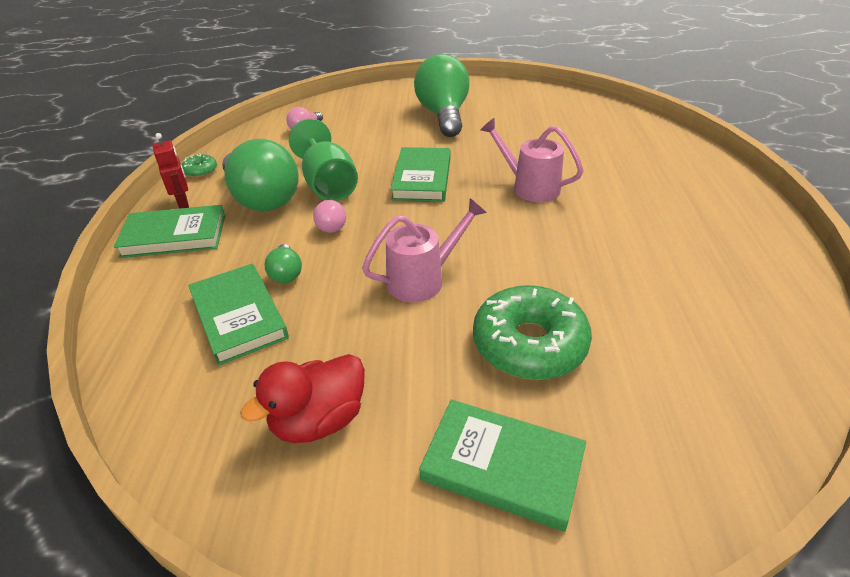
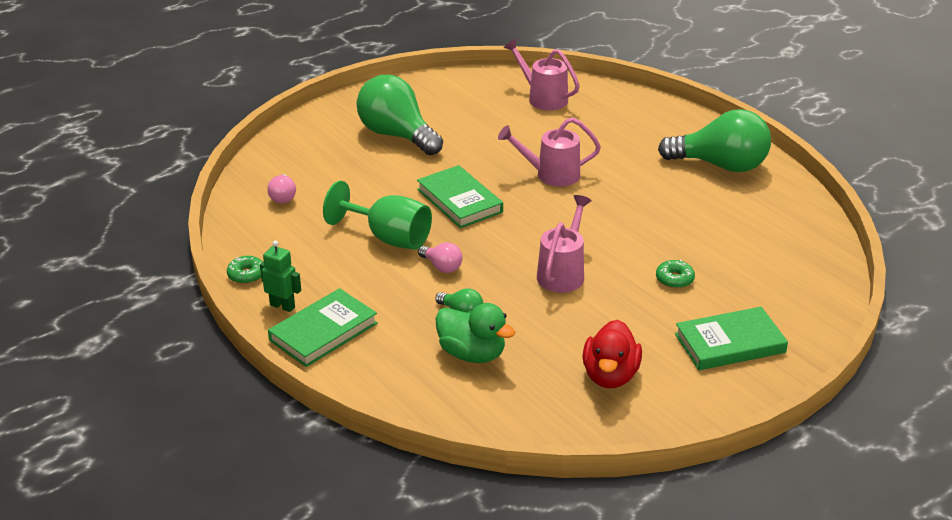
camera: 40 degrees left, 5 degrees down
(183, 203) = (282, 306): red robot -> green robot
(239, 316) = (472, 354): green book -> green duck
(262, 199) = (349, 272): green light bulb -> green light bulb (720, 165)
(529, 344) = (674, 279): green donut -> green donut, size x0.45
(601, 125) = (543, 98): none -> pink watering can

